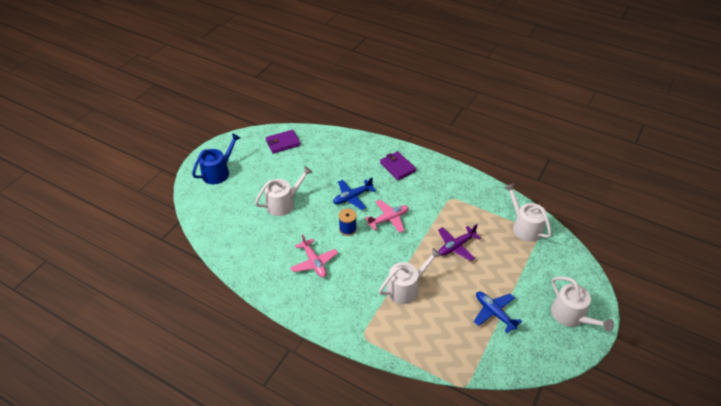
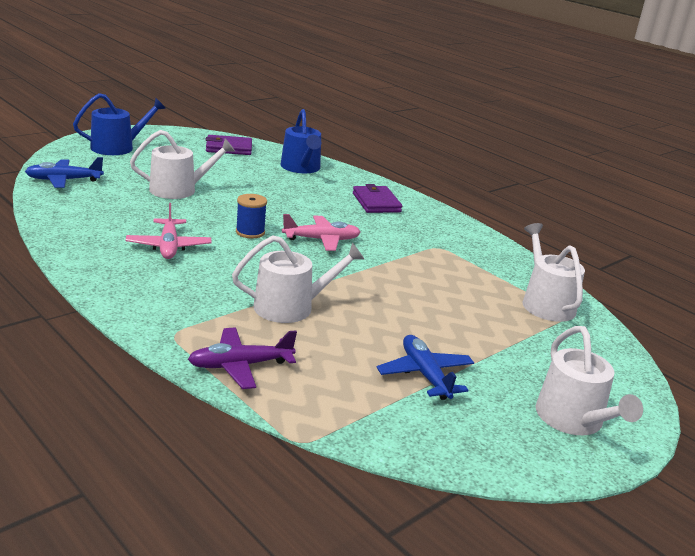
camera: 15 degrees right, 20 degrees down
(337, 147) = (301, 168): none -> blue watering can
(352, 197) = (284, 209): blue plane -> blue plane (64, 180)
(456, 246) = (411, 291): purple plane -> purple plane (240, 366)

